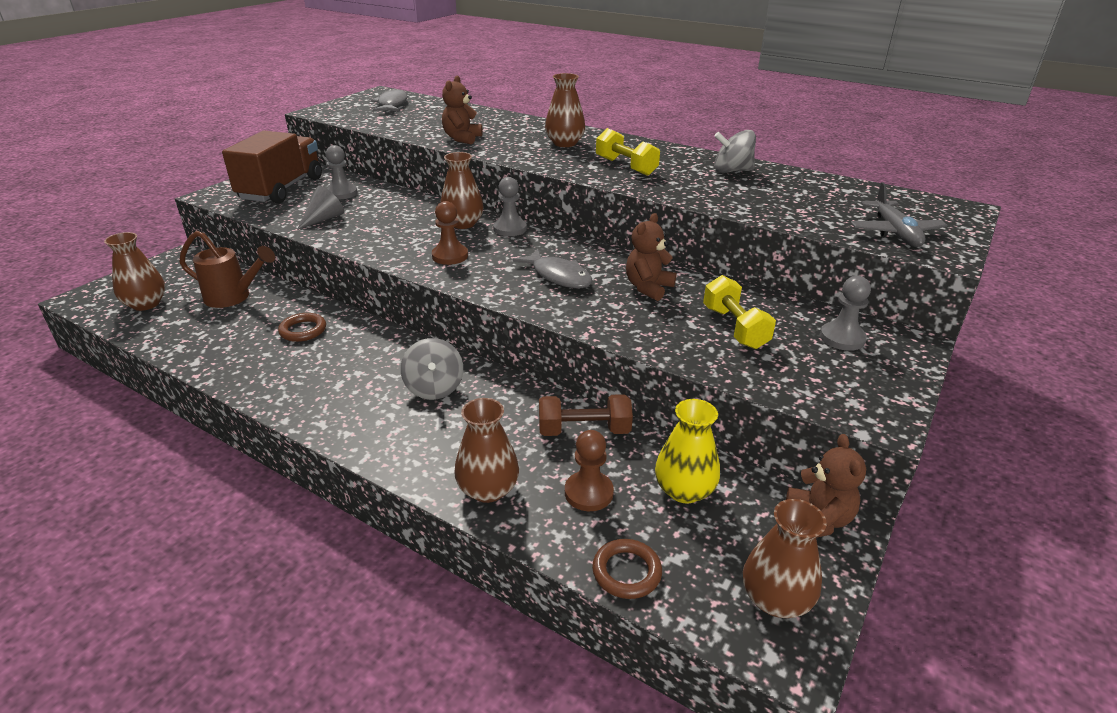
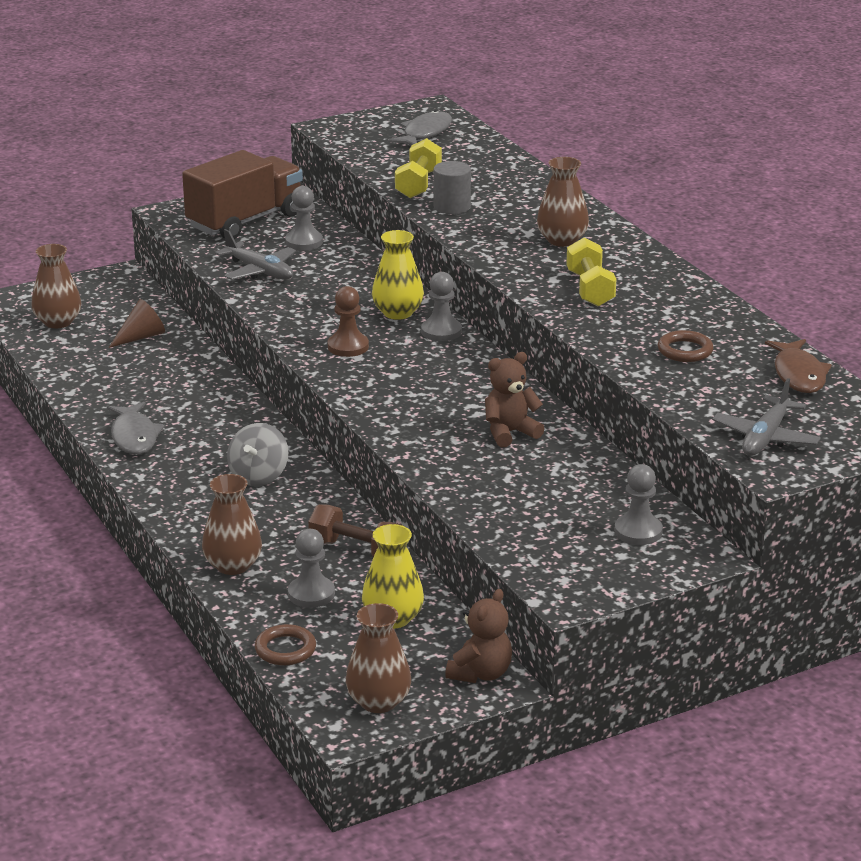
camera: 30 degrees right, 5 degrees down
(234, 298) = (141, 337): brown watering can -> brown cone
(303, 330) = (182, 389): brown ring -> brown ring (685, 351)
(323, 219) = (259, 271): grey cone -> grey plane
(462, 139) = (452, 207): brown teddy bear -> grey cylinder
(463, 223) = (398, 313): brown vase -> yellow vase
(558, 276) = (434, 397): grey fish -> grey fish (134, 436)
(588, 493) = (311, 594): brown pawn -> grey pawn
(732, 171) = (706, 324): grey spinning top -> none
(734, 328) = (544, 492): yellow dumbbell -> yellow dumbbell (418, 184)
(839, 187) = (798, 375): none -> brown fish

